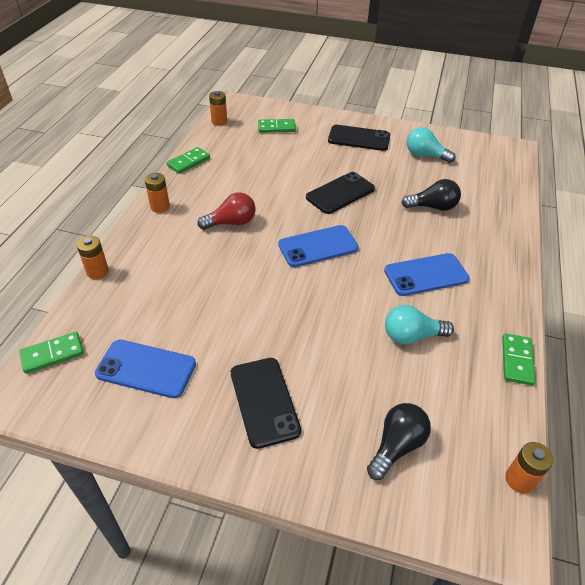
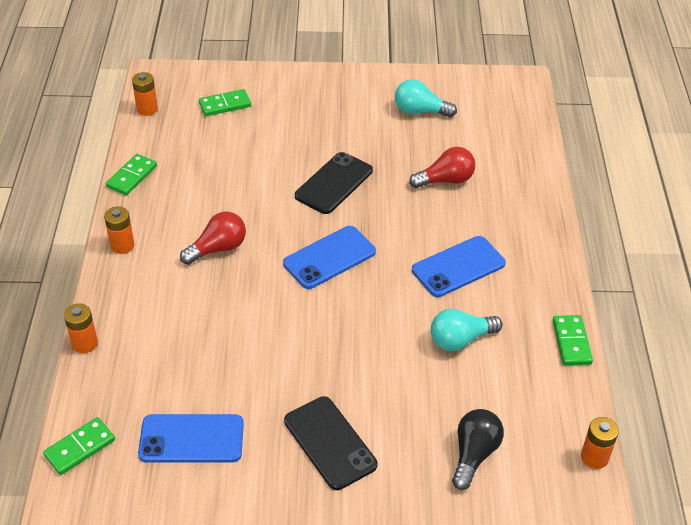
camera: 15 degrees left, 0 degrees up
(359, 138) = (333, 102): black phone -> none
(433, 207) = (445, 180): black light bulb -> red light bulb

